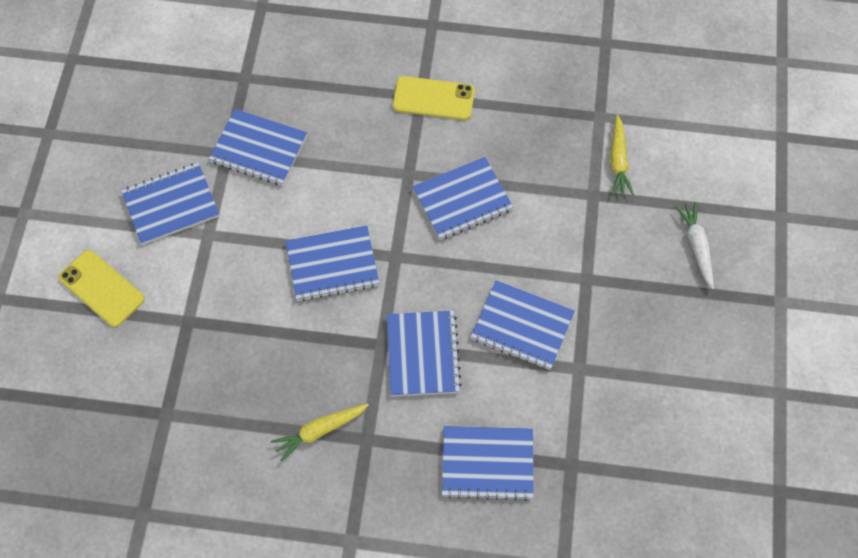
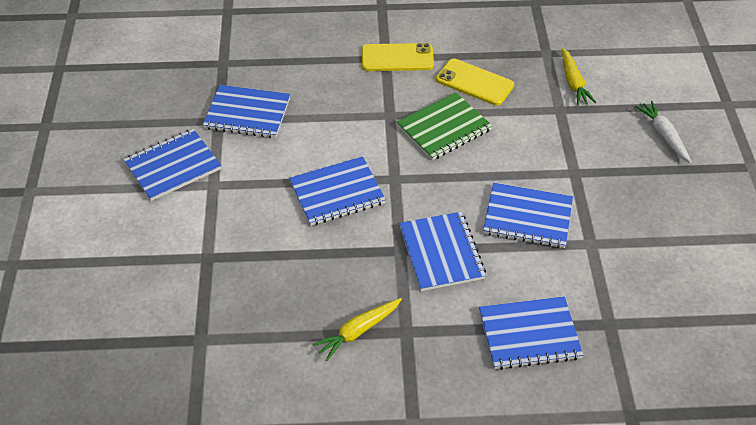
camera: 10 degrees left, 15 degrees down
(101, 288) = (116, 242): yellow phone -> yellow phone (474, 82)
(462, 200) = (444, 128): blue notebook -> green notebook

